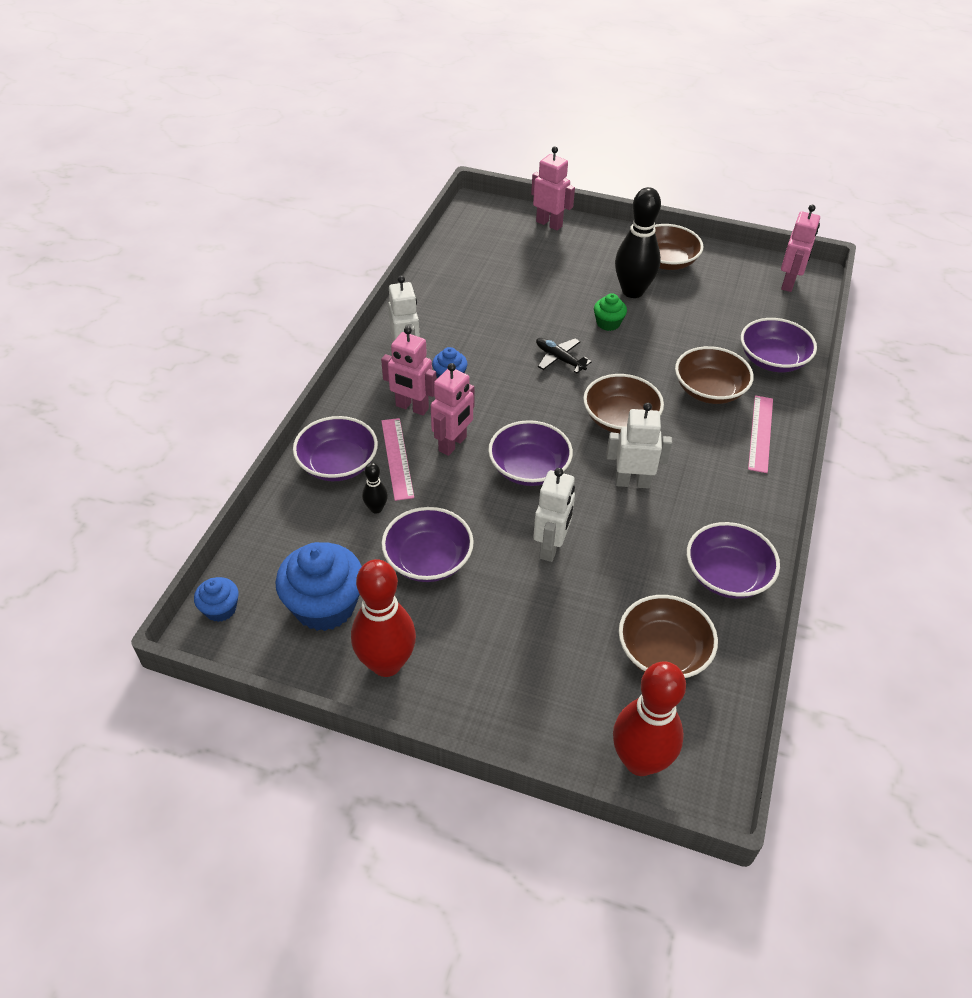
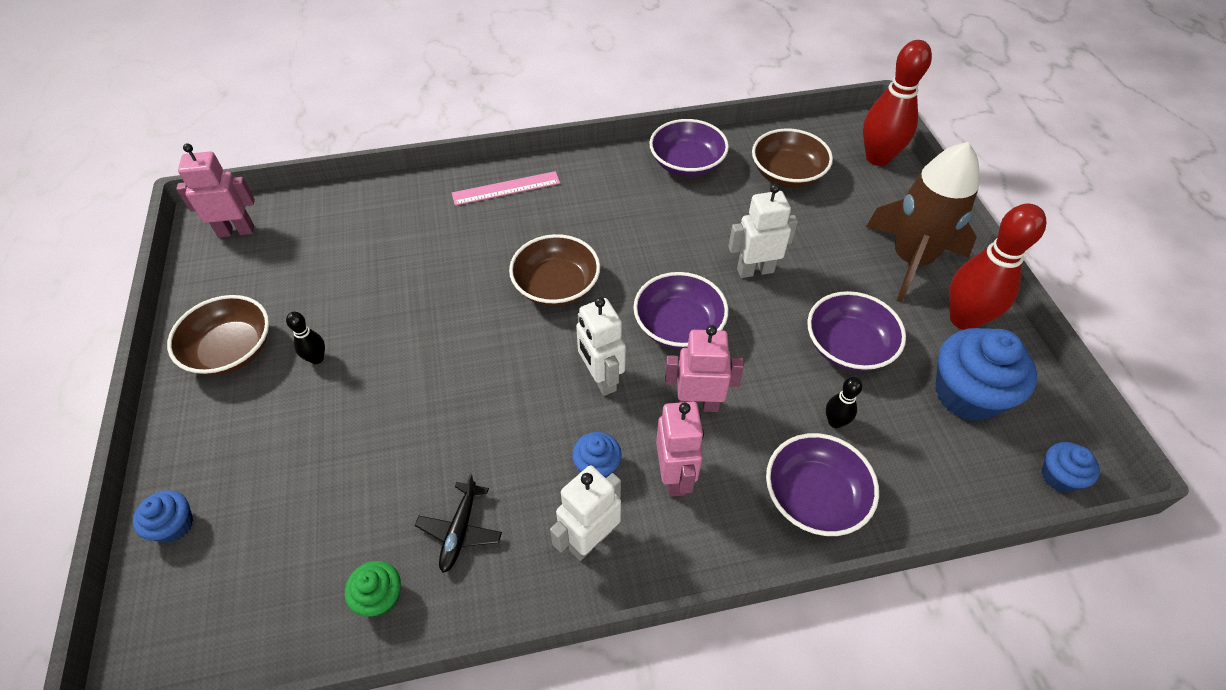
camera: 120 degrees left, 5 degrees up
(397, 458) = (758, 444): pink ruler -> none
(479, 675) = (910, 260): none -> brown rocket
(549, 224) = (174, 525): pink robot -> blue cupcake
(559, 359) = (493, 374): black plane -> black plane (460, 530)
(608, 323) = (397, 357): green cupcake -> green cupcake (380, 597)
(632, 291) = (317, 358): black bowling pin -> black bowling pin, size x0.46
(632, 482) = (635, 247): white robot -> white robot (601, 379)
(709, 390) = (466, 237): brown bowl -> none
(772, 360) = (388, 208): purple bowl -> none

